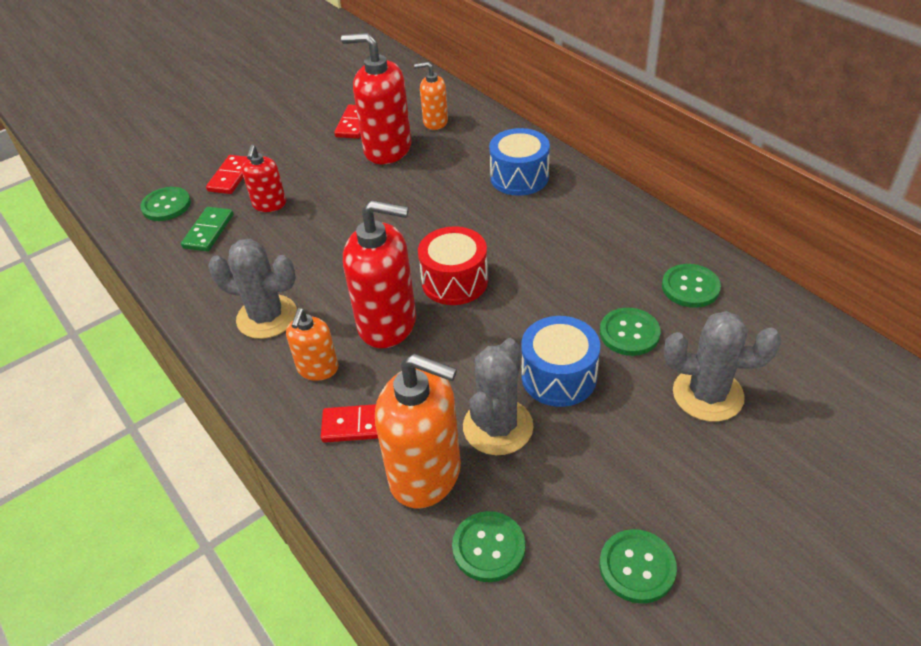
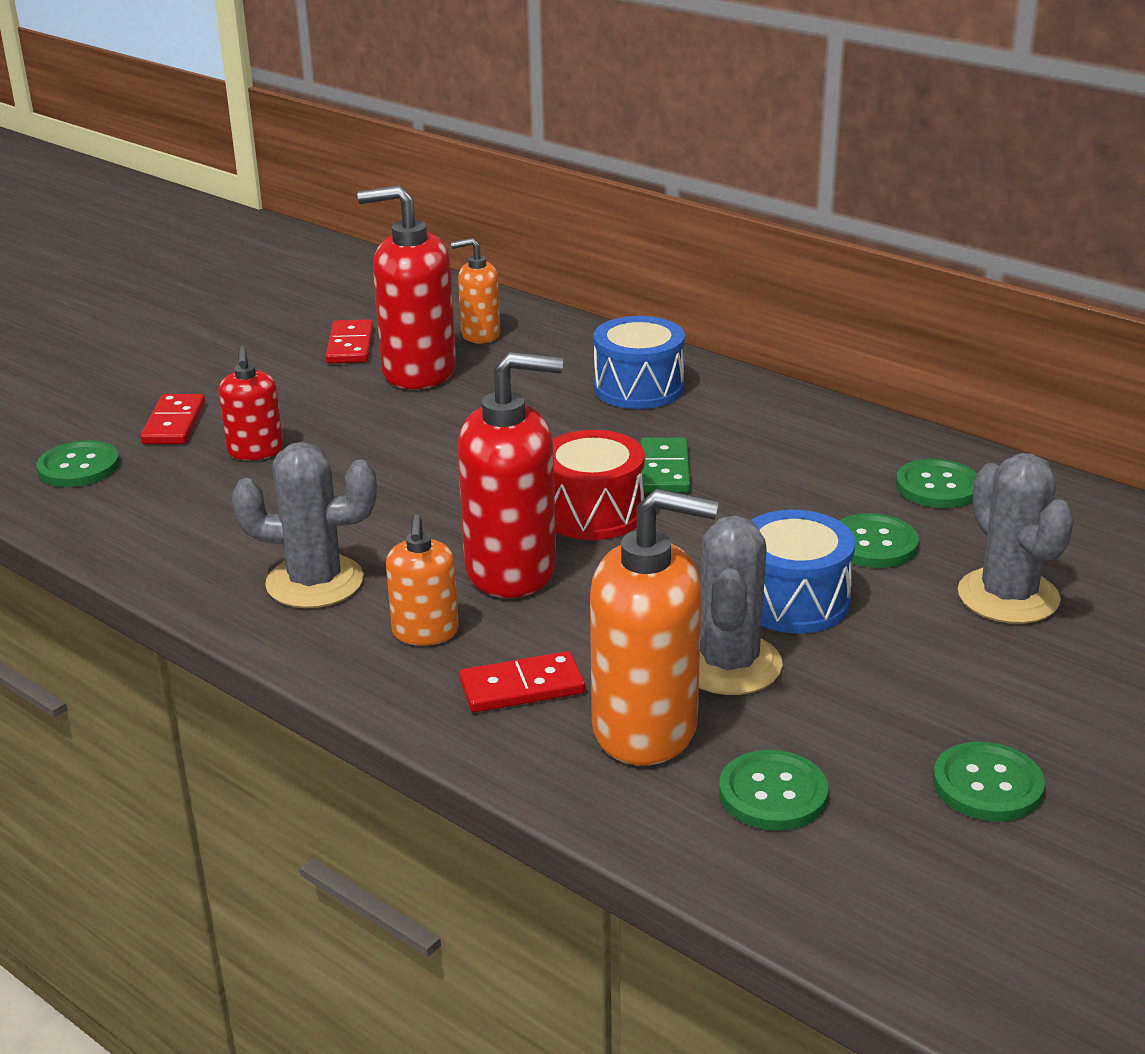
camera: 15 degrees left, 15 degrees down
(208, 231) = (168, 491): green domino -> green domino (665, 470)
(707, 394) = (1008, 596): grey cactus -> grey cactus turned 75 degrees clockwise

